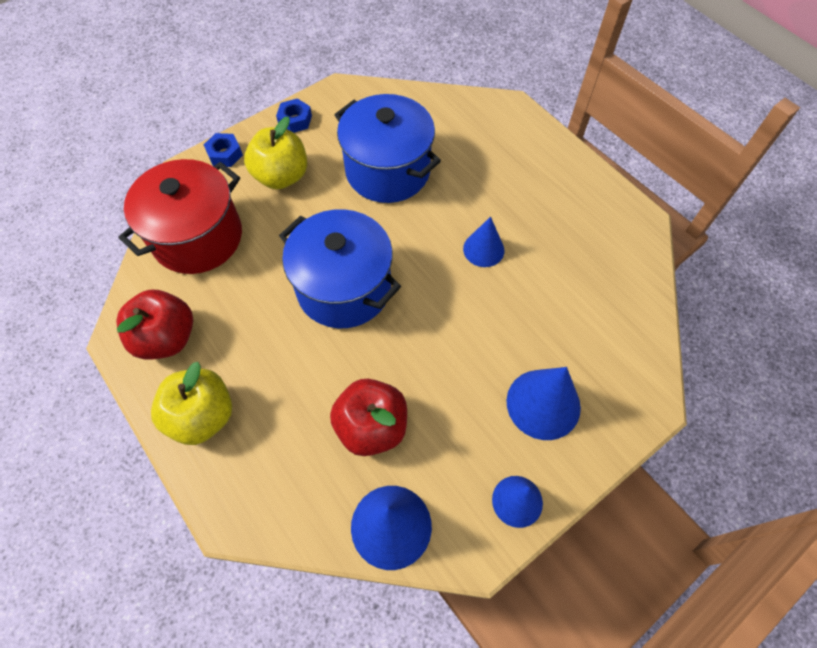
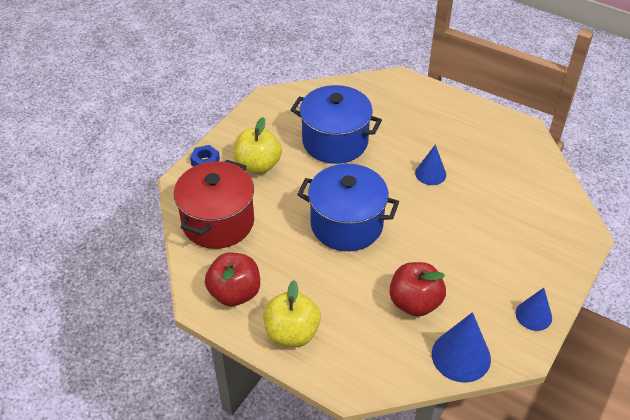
camera: 20 degrees left, 15 degrees down
(295, 120) = (246, 125): blue nut -> none
(543, 404) = (520, 255): blue cone -> none

